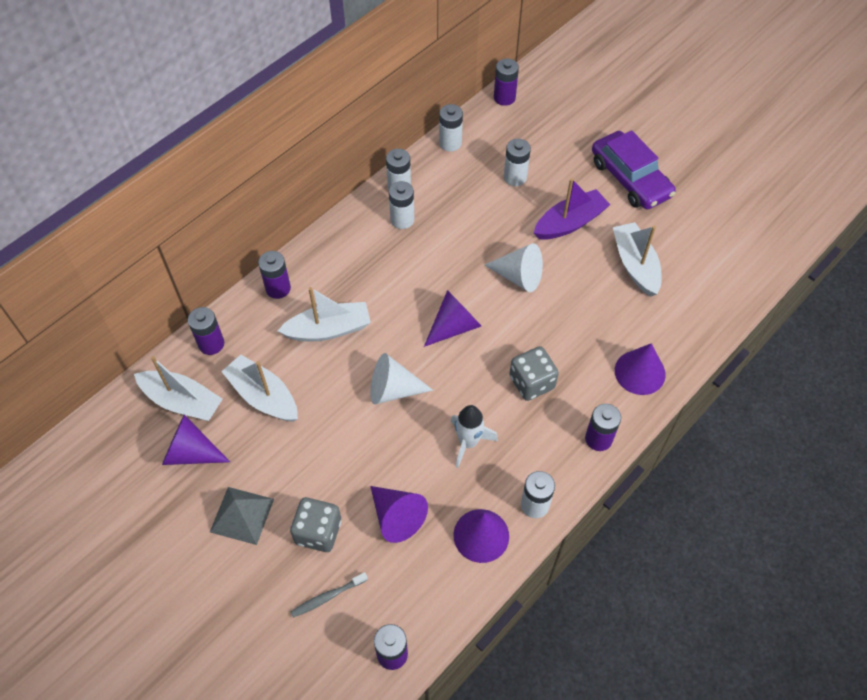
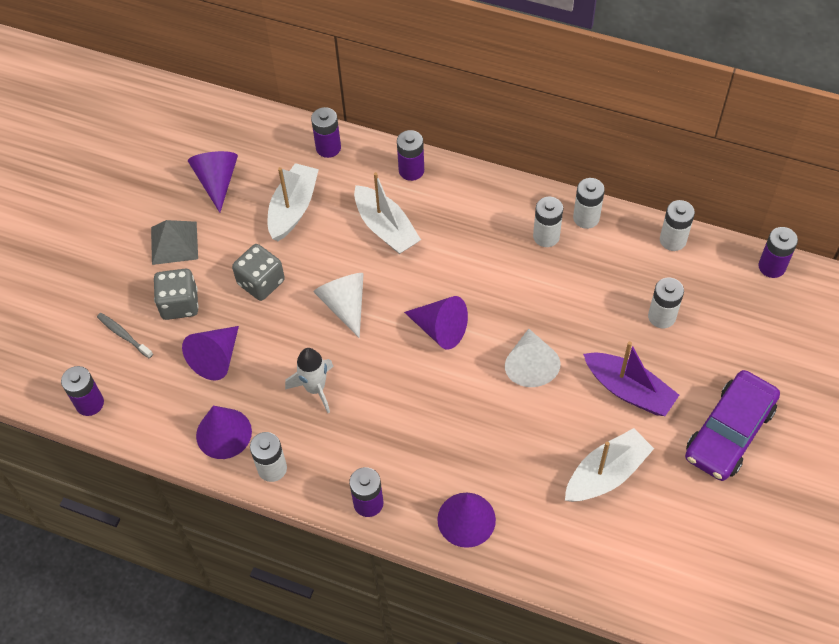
camera: 70 degrees right, 0 degrees up
(182, 401) = (262, 153): white boat -> none
(531, 382) = (406, 420): grey dice -> grey dice (261, 282)

